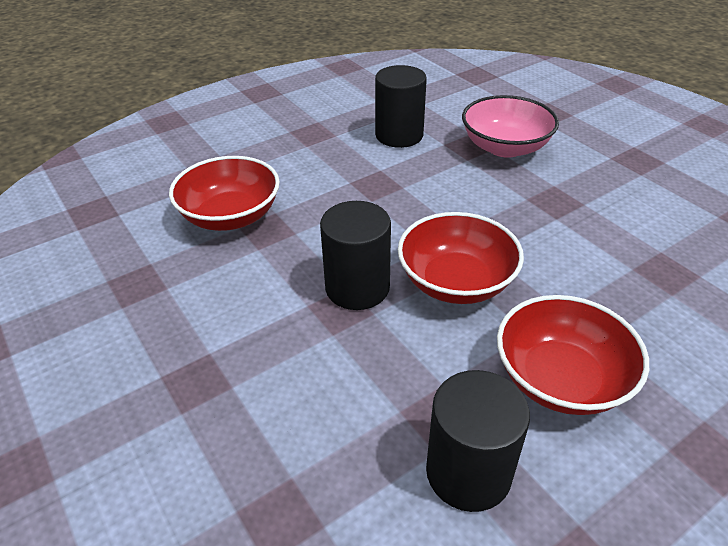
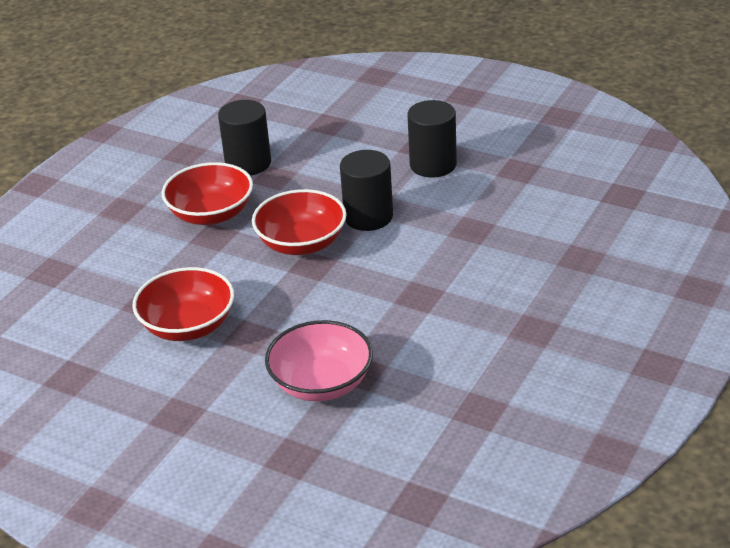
camera: 155 degrees right, 5 degrees down
(230, 216) = (512, 229): red bowl -> red bowl (188, 326)
(399, 135) = (442, 359): black cylinder -> black cylinder (433, 165)

